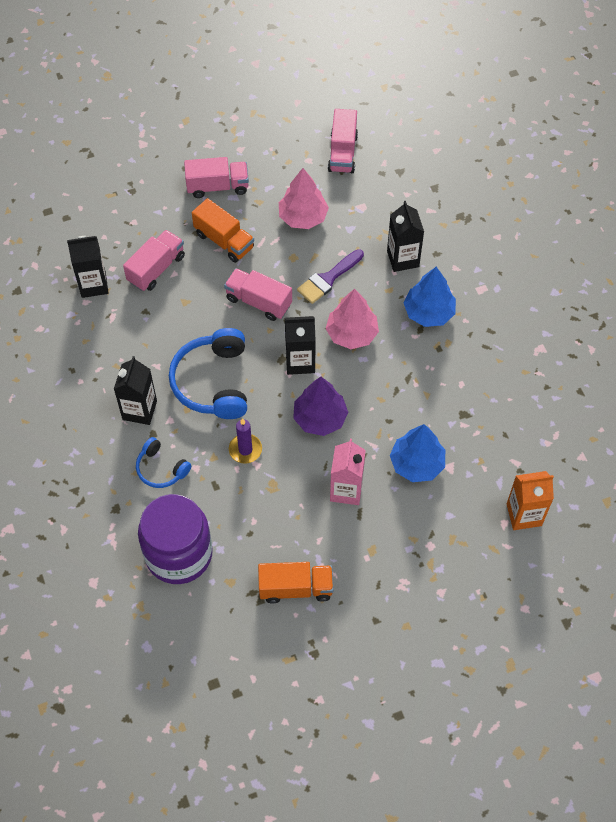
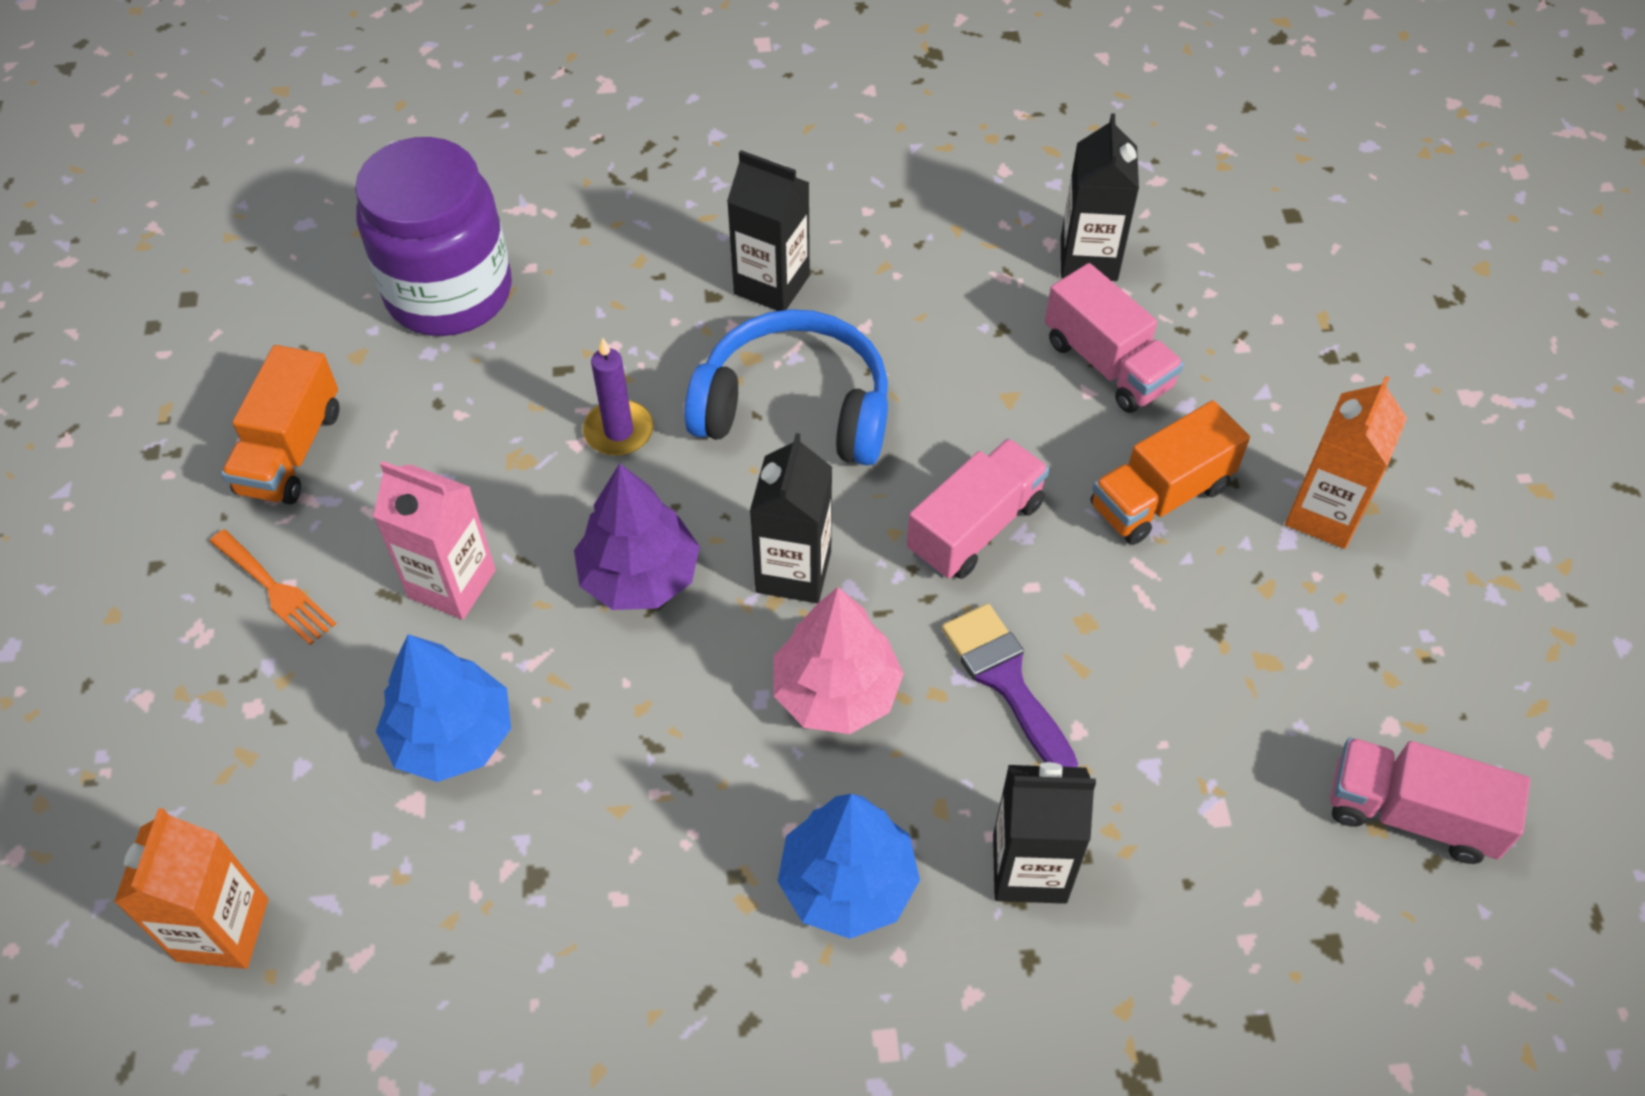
camera: 105 degrees right, 5 degrees down
(161, 469) = (632, 296): blue headphones -> none
(217, 186) = (1324, 514): pink truck -> orange carton
(303, 217) = (1204, 670): pink tree -> none
(372, 561) = (275, 590): none -> orange fork

